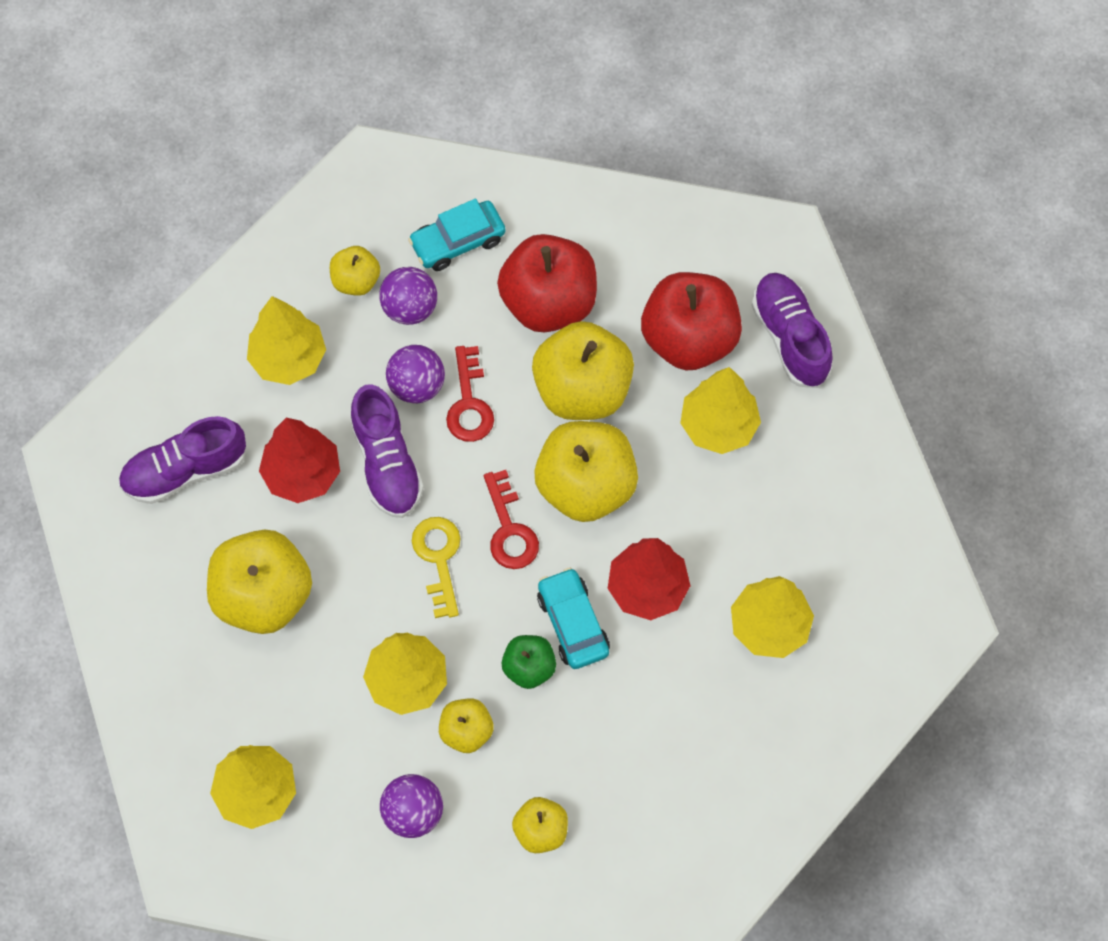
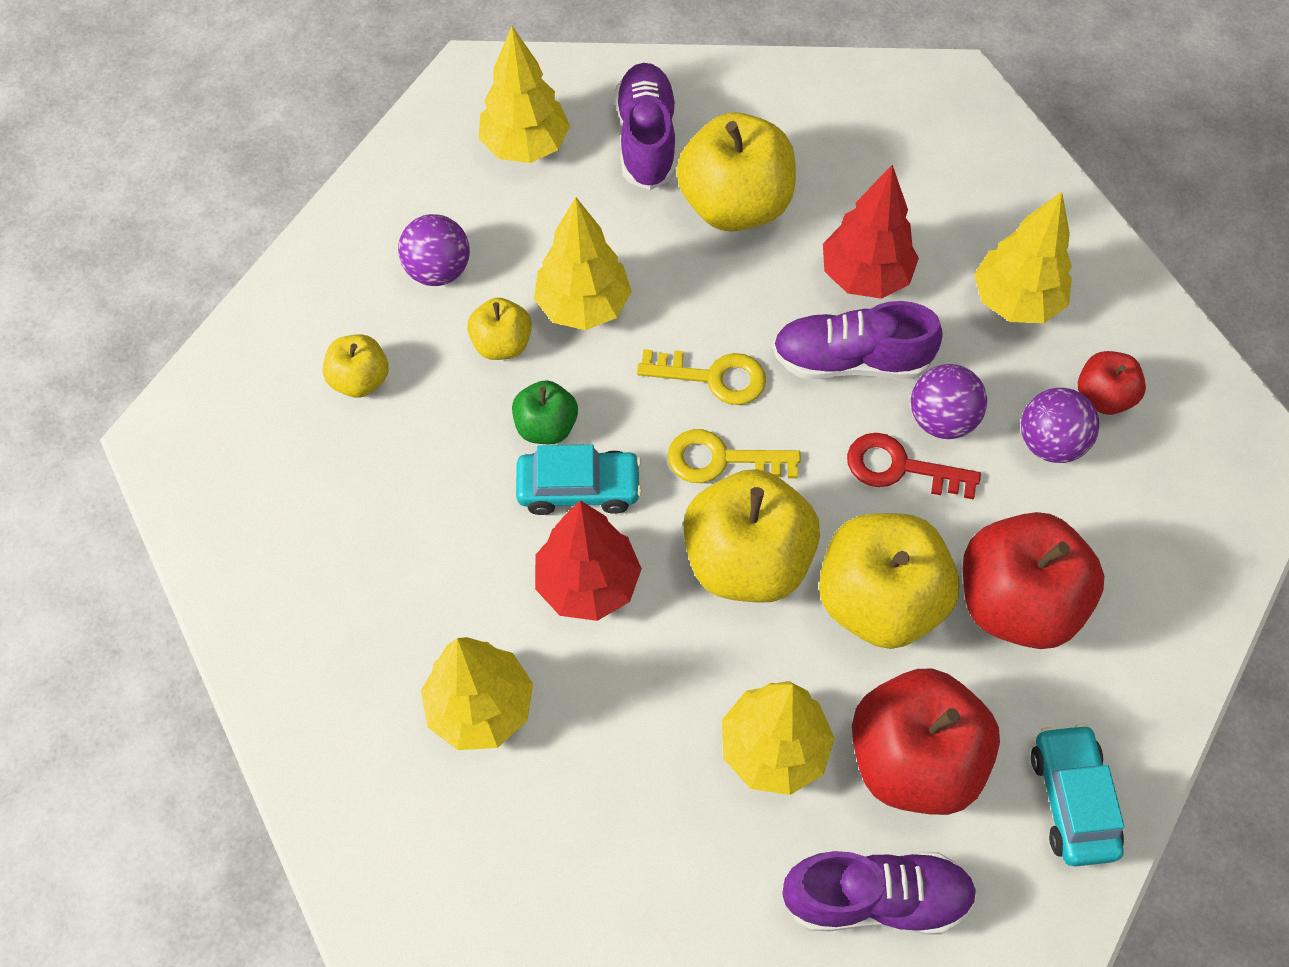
camera: 110 degrees right, 5 degrees down
(185, 470) = (906, 173): purple shoe -> purple shoe (646, 139)
(356, 280) = (1103, 396): yellow apple -> red apple
(458, 241) = (1132, 524): turquoise car -> turquoise car (1072, 800)
(509, 529) = (721, 460): red key -> yellow key

